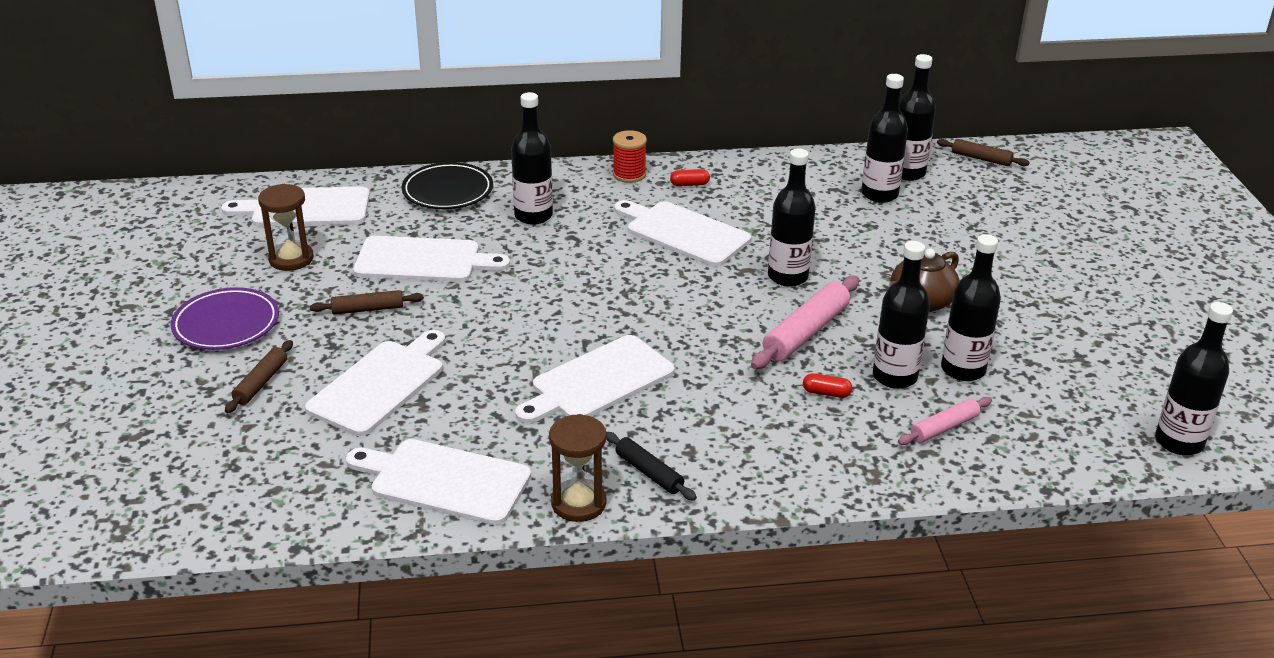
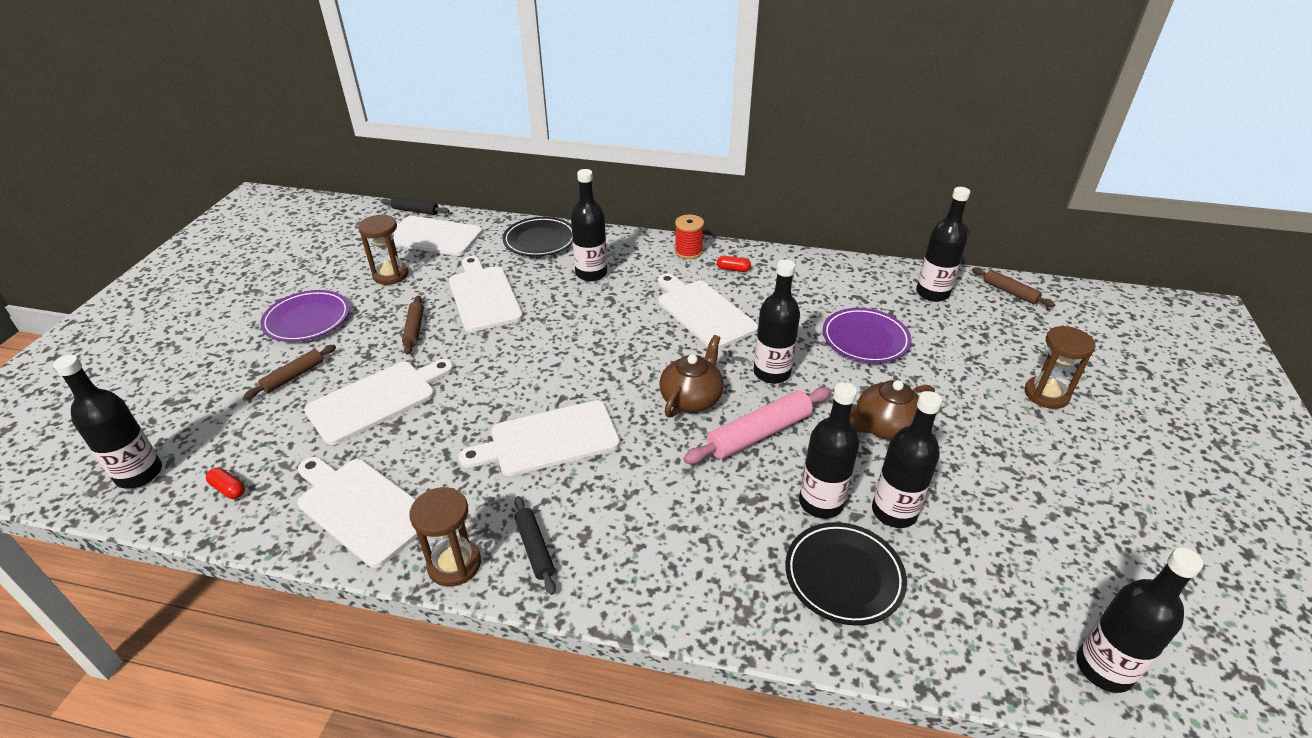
camera: 20 degrees right, 5 degrees up
(264, 183) = (415, 211): none -> black rolling pin
(368, 309) = (414, 329): brown rolling pin -> brown rolling pin turned 75 degrees clockwise
(423, 261) = (483, 296): white cutting board -> white cutting board turned 135 degrees counterclockwise
(721, 315) = (691, 398): none -> brown teapot
(826, 393) = (745, 504): red capsule -> red capsule (228, 489)
(863, 228) = (865, 339): none -> purple plate
(879, 194) = (896, 309): black bottle -> black bottle (139, 474)
(944, 428) = (843, 576): pink rolling pin -> black plate
(1052, 246) = (1046, 394): none -> brown hourglass

